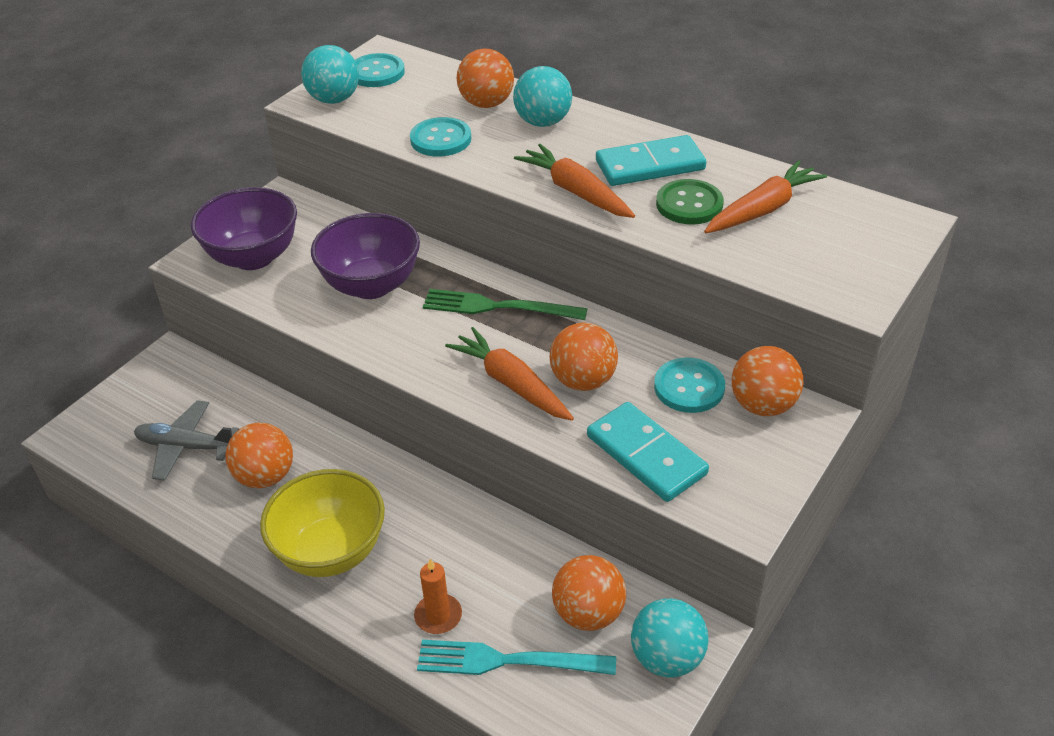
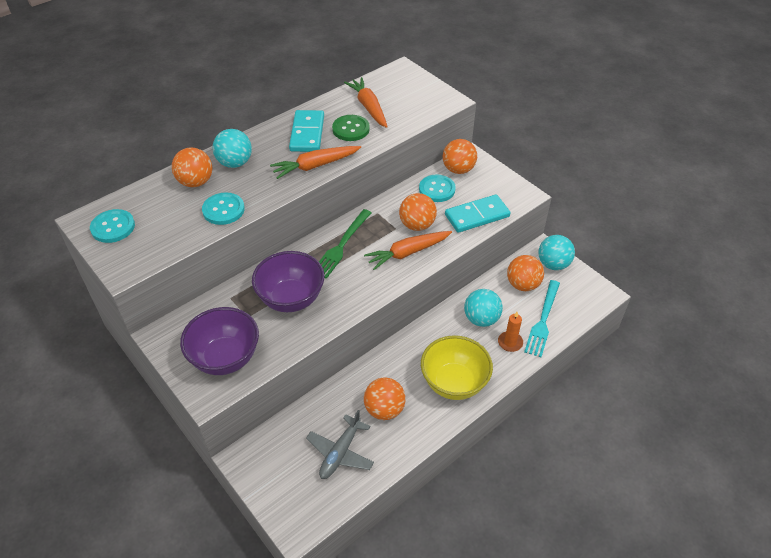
camera: 75 degrees left, 5 degrees up
(334, 99) = (133, 254): turquoise ball -> turquoise ball (481, 319)

